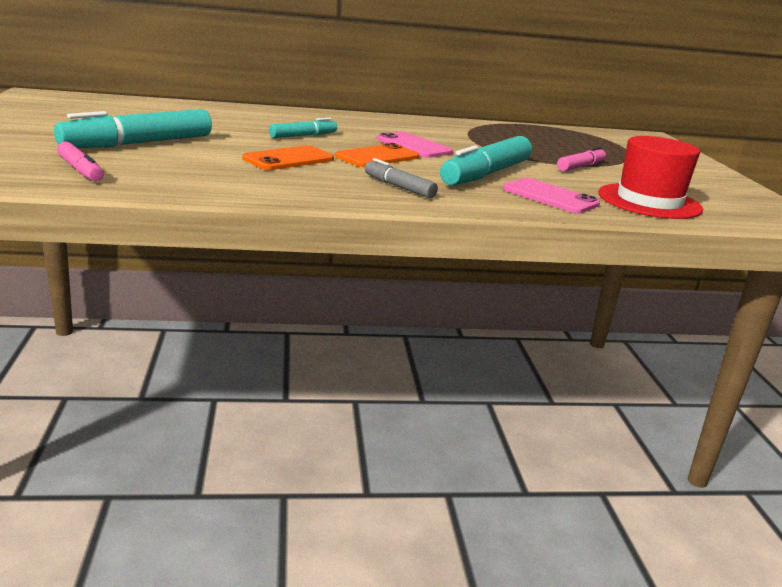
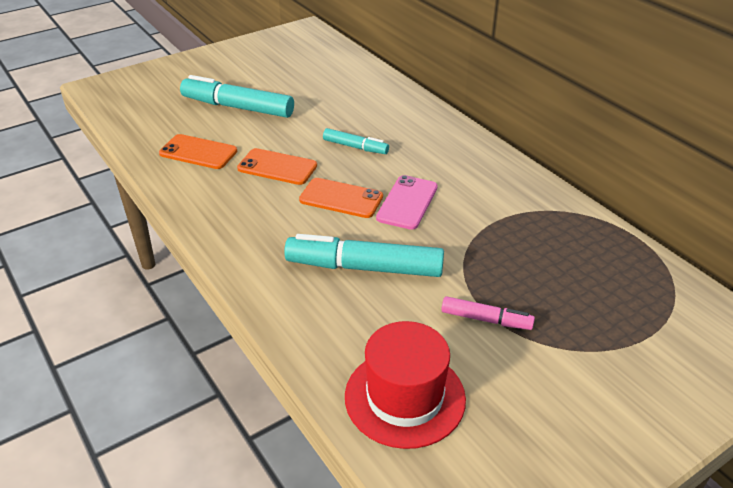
camera: 65 degrees right, 15 degrees up
(80, 170) = (157, 119): pink marker -> none
(199, 173) = (198, 152): none -> orange phone
(399, 187) = (264, 236): grey marker -> none
(550, 197) = (335, 323): pink phone -> none

